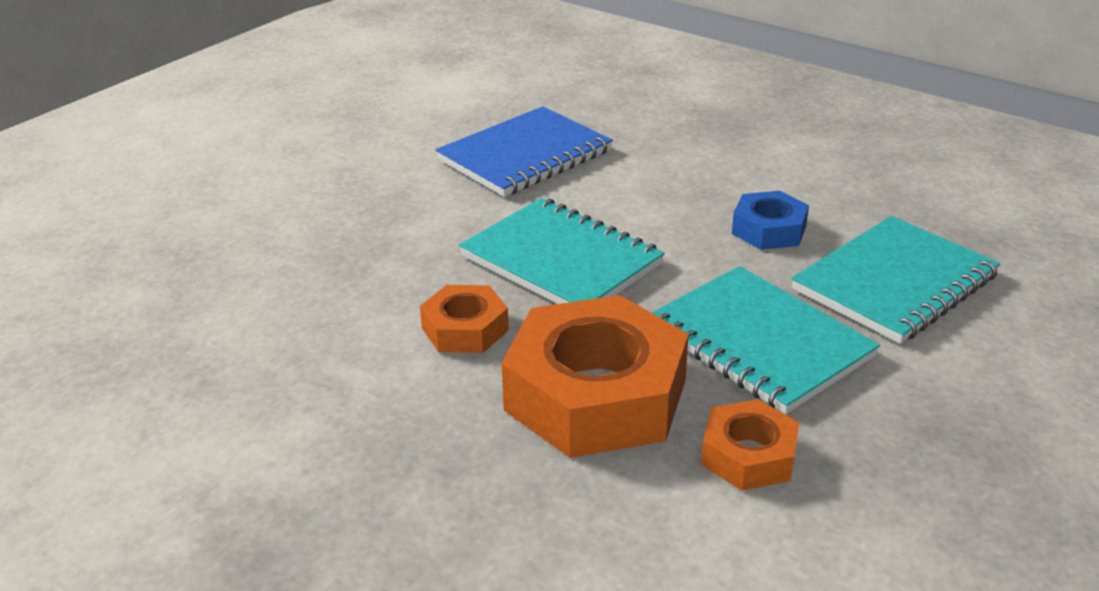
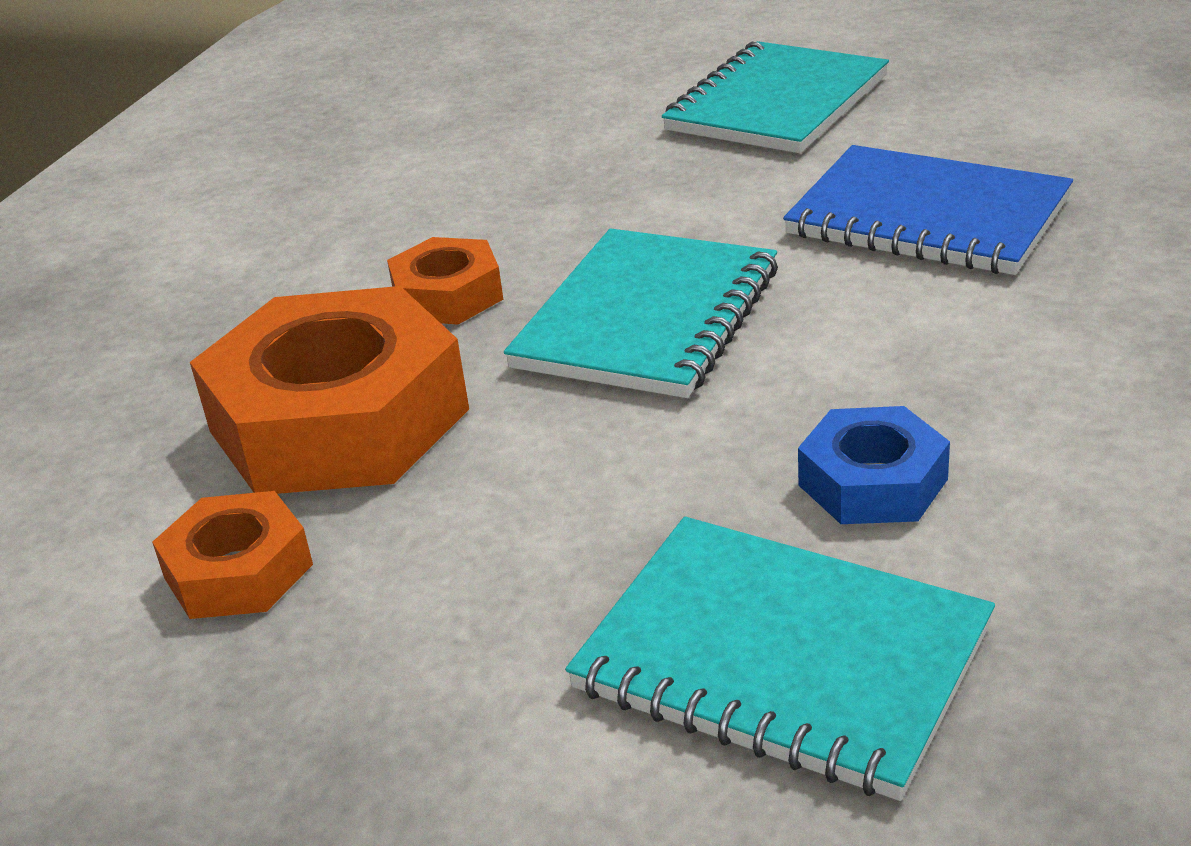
camera: 75 degrees right, 0 degrees up
(759, 342) = (516, 533): turquoise notebook -> turquoise notebook (777, 104)

